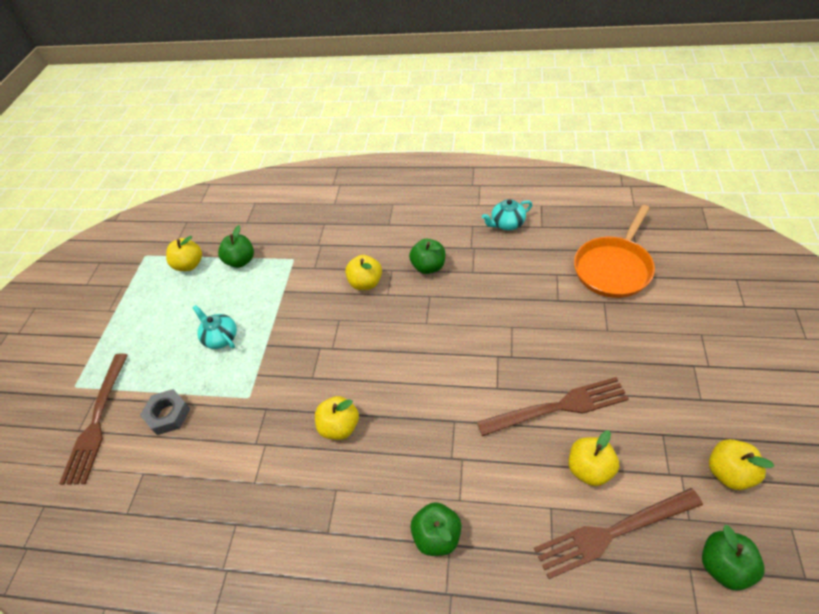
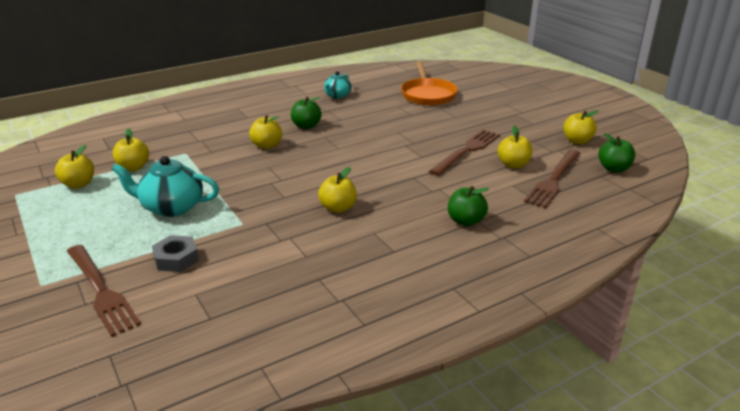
camera: 45 degrees left, 20 degrees down
(220, 337) = (171, 207): turquoise teapot -> turquoise teapot, size x1.64
(241, 261) = (133, 167): green apple -> yellow apple

